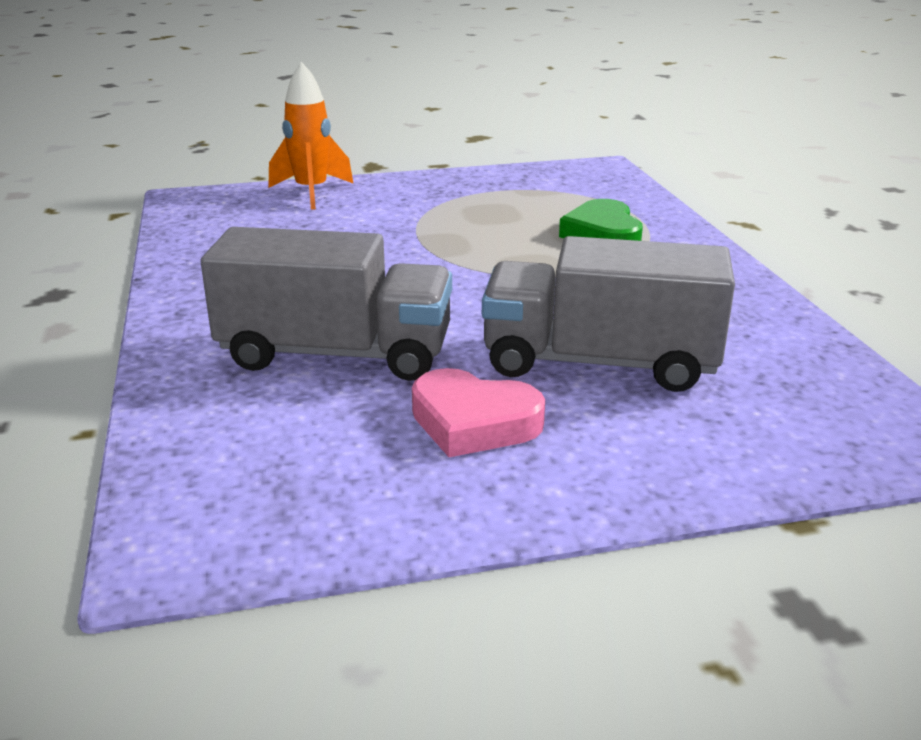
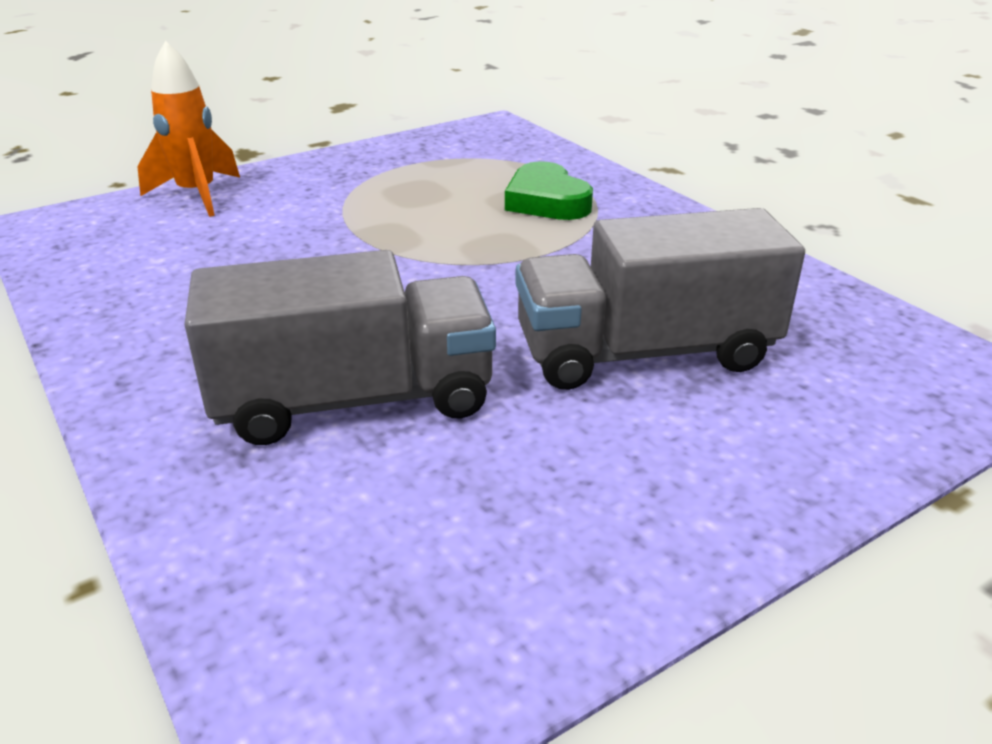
camera: 20 degrees left, 5 degrees up
(473, 422) = (566, 456): pink heart -> none

